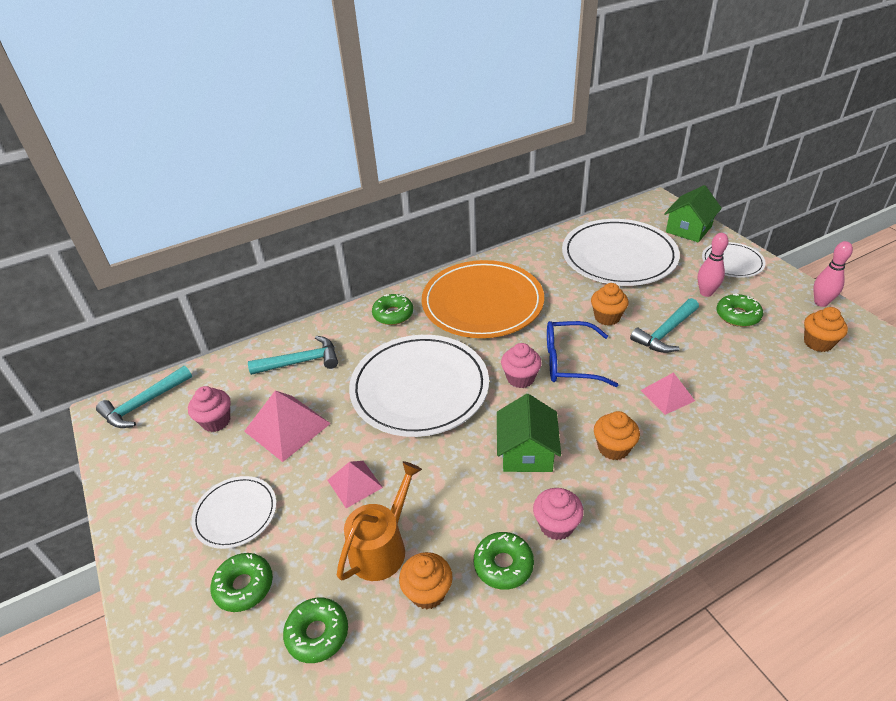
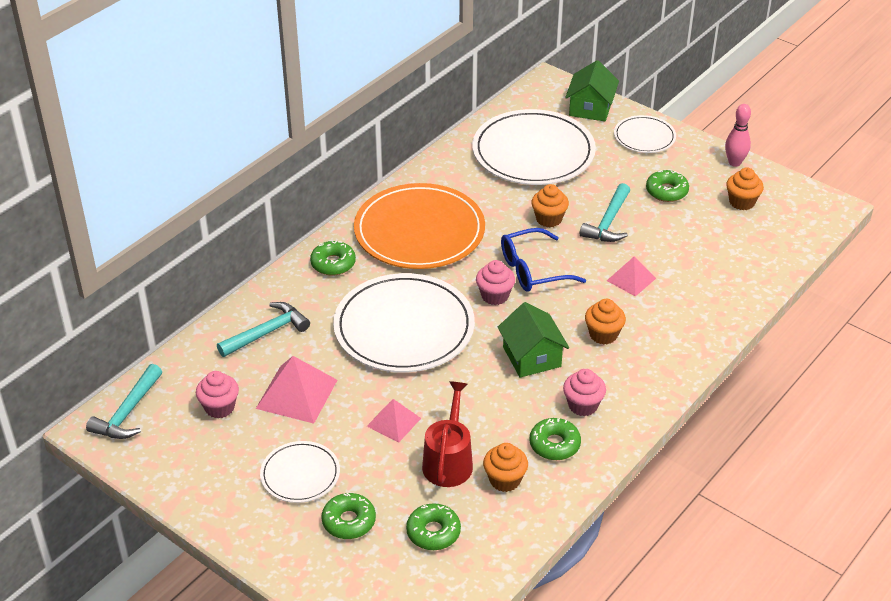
camera: 25 degrees left, 0 degrees up
(382, 547) = (448, 461): orange watering can -> red watering can
(706, 293) = (631, 174): pink bowling pin -> none

